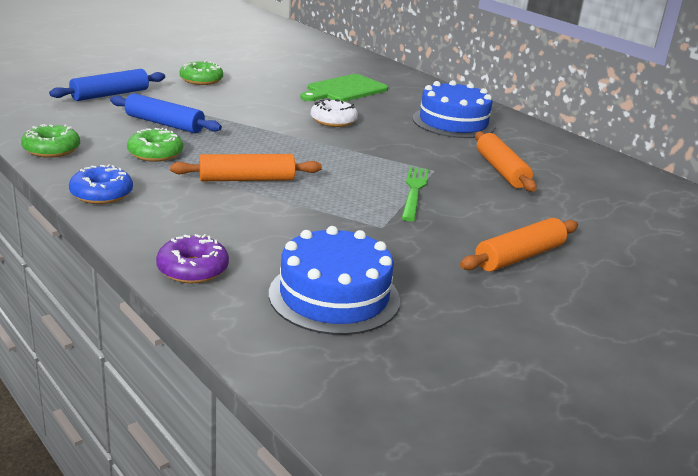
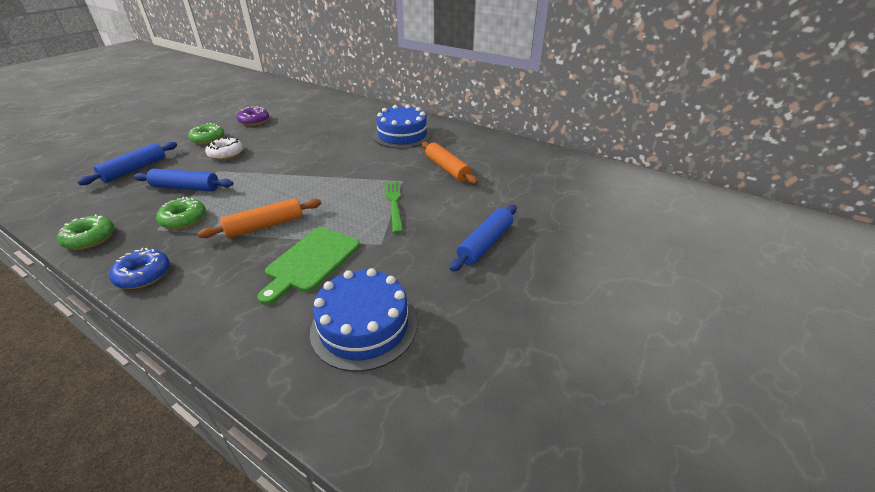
camera: 15 degrees left, 10 degrees up
(192, 269) = (240, 335): purple donut -> purple donut (254, 121)
(333, 121) = (318, 153): white donut -> white donut (226, 154)
(345, 90) = (319, 124): green cutting board -> green cutting board (311, 261)
(519, 256) = (485, 243): orange rolling pin -> blue rolling pin

